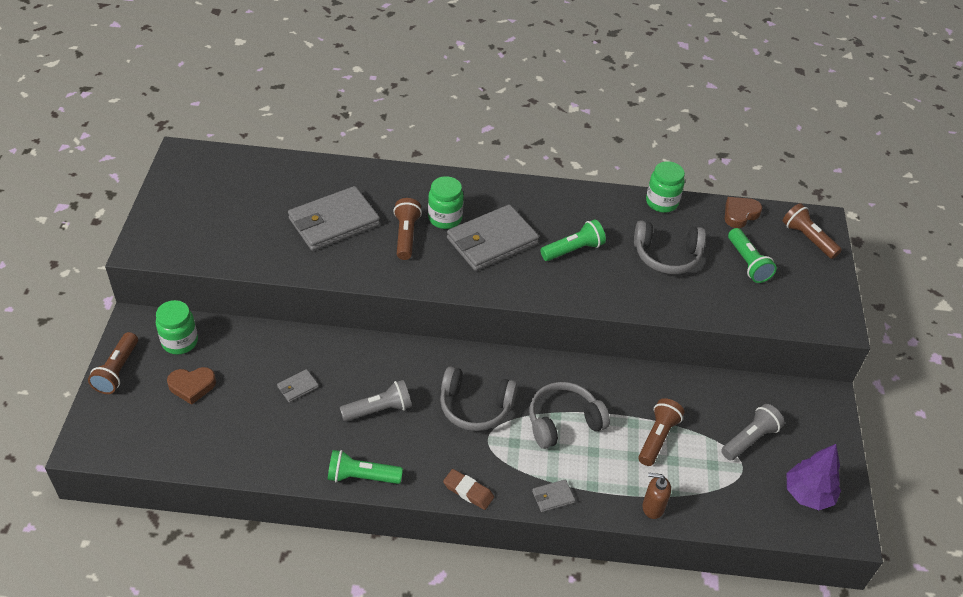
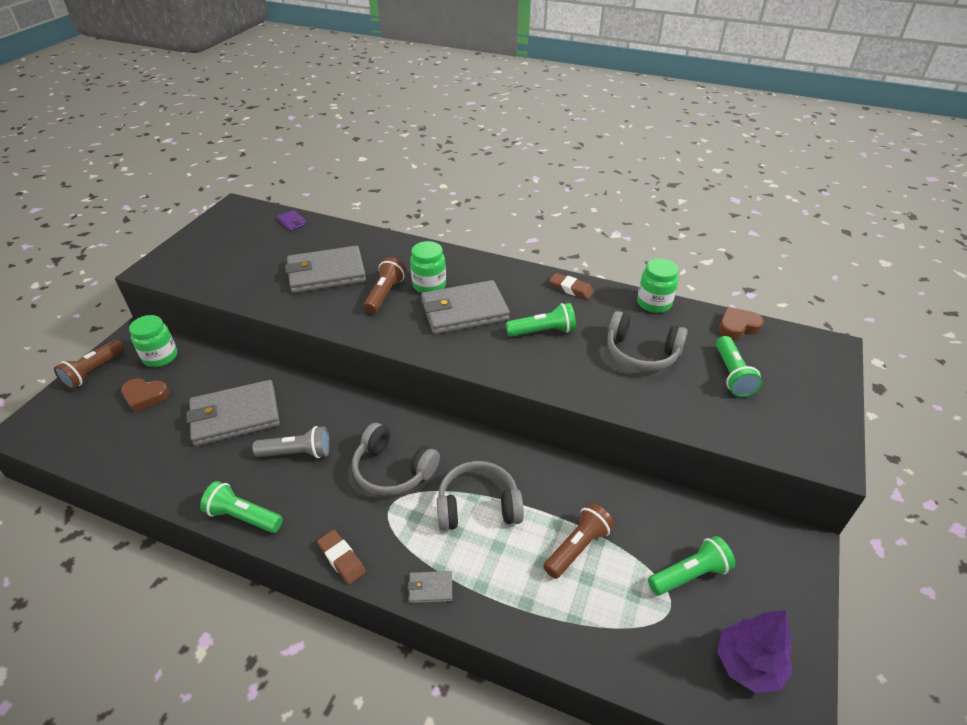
camera: 20 degrees right, 5 degrees down
(260, 165) = (292, 222): none -> purple wallet
(298, 387) = (235, 416): grey wallet -> grey wallet, size x2.38
(581, 199) = (571, 289): none -> brown eraser
(652, 507) = (541, 631): brown soap dispenser -> none
(750, 439) = (689, 575): grey flashlight -> green flashlight
(807, 238) = (811, 362): brown flashlight -> none

